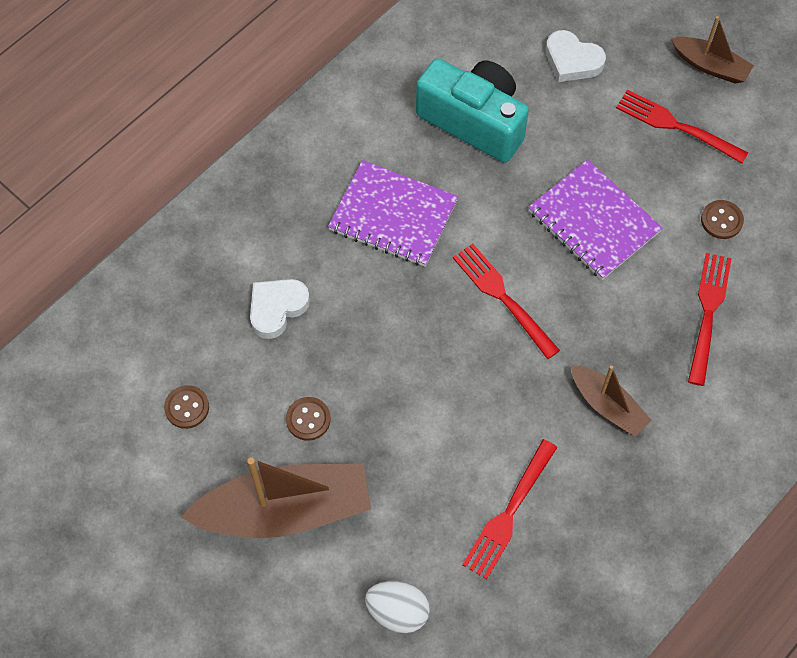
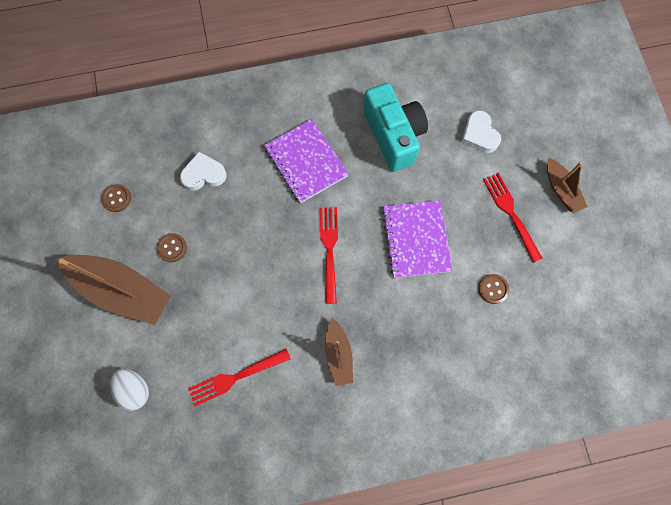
camera: 35 degrees right, 10 degrees up
(708, 313) = (440, 339): red fork -> none

